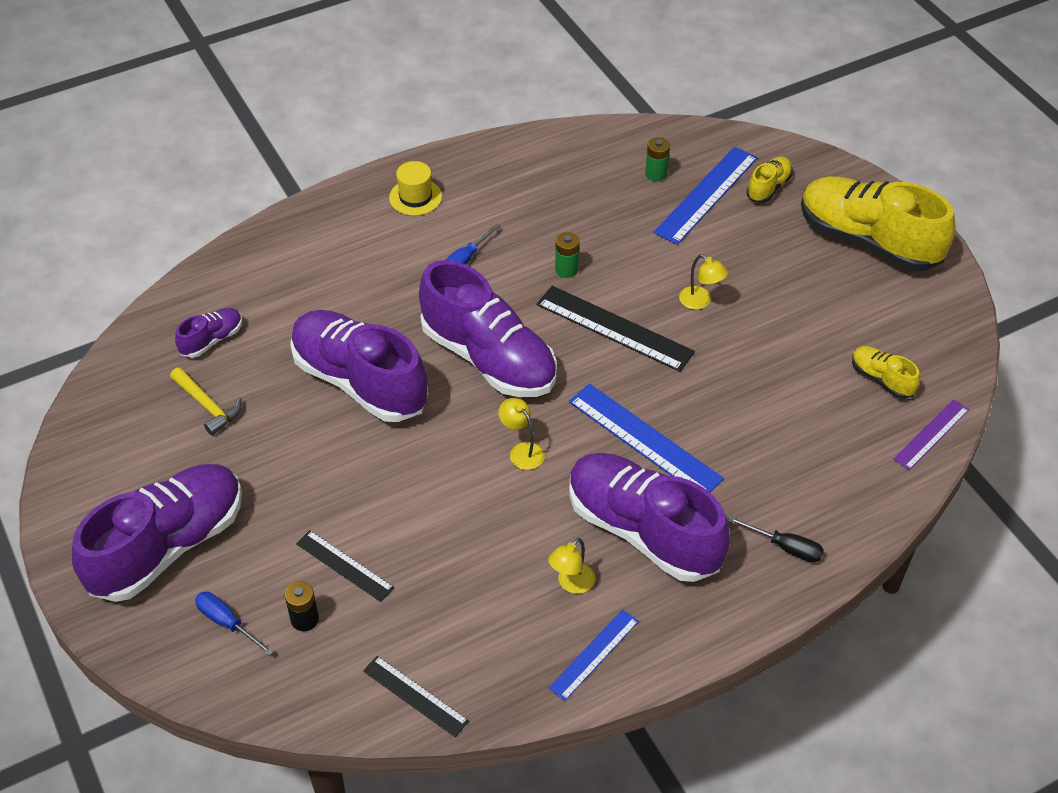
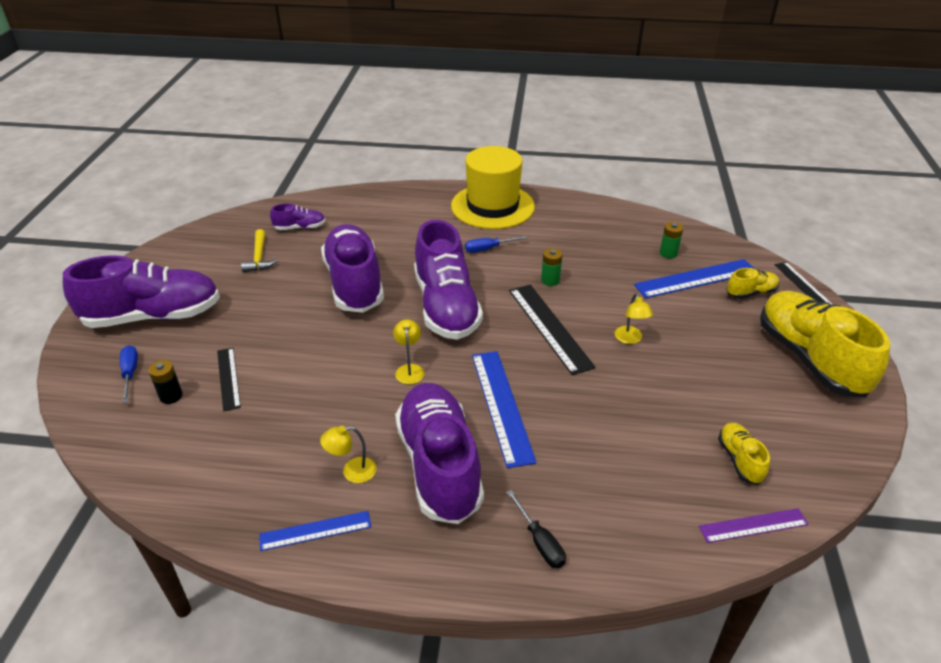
camera: 35 degrees right, 10 degrees down
(415, 197) = (492, 206): yellow hat -> yellow hat, size x2.17
(415, 696) = (174, 483): black ruler -> black ruler (803, 285)

